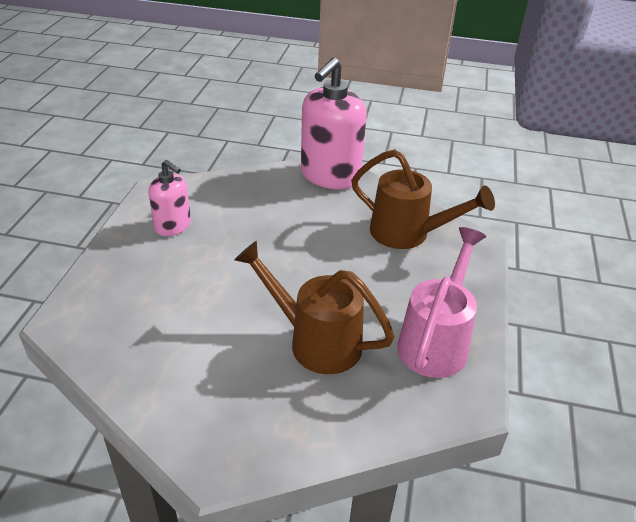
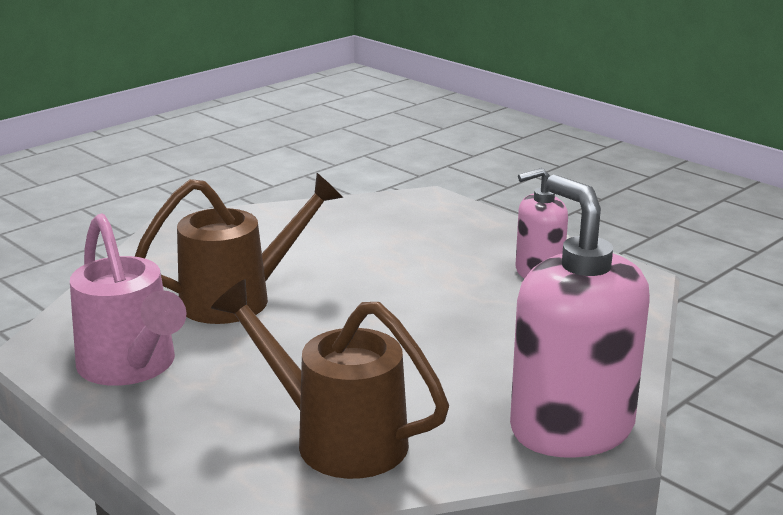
camera: 125 degrees right, 15 degrees down
(408, 234) = (337, 438): brown watering can -> brown watering can turned 60 degrees clockwise

